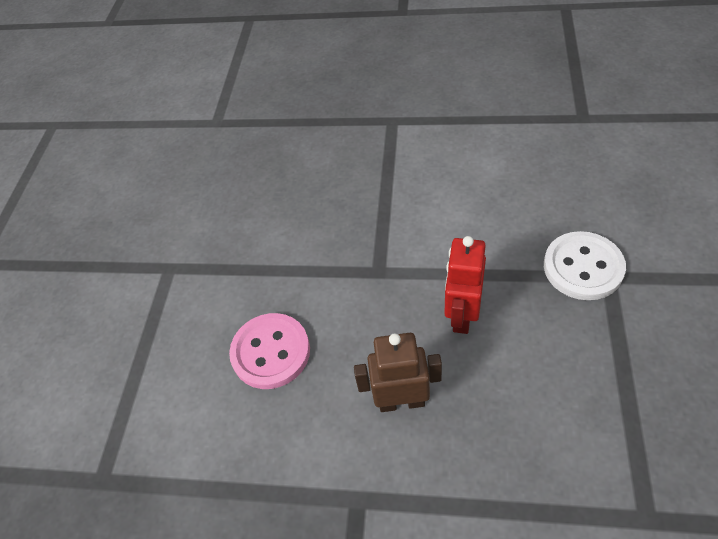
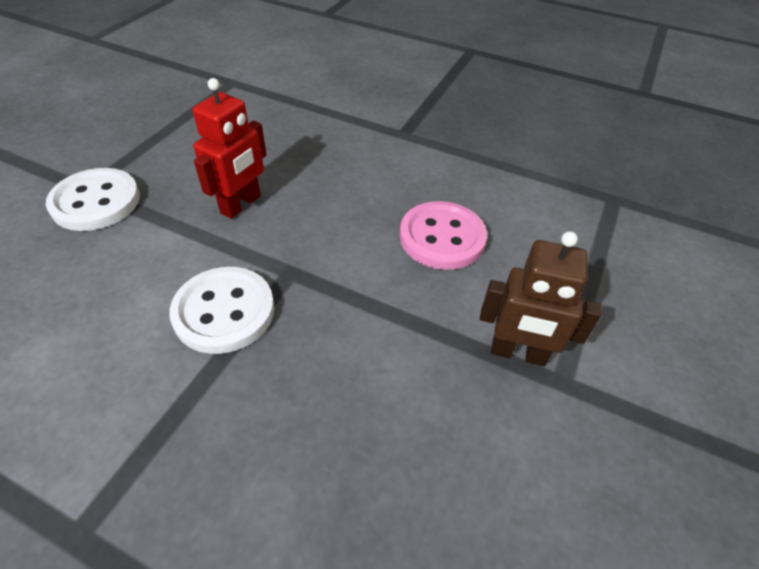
camera: 170 degrees left, 5 degrees down
(401, 401) = (339, 168): brown robot -> brown robot (518, 353)
(404, 227) = (224, 311): none -> white button

